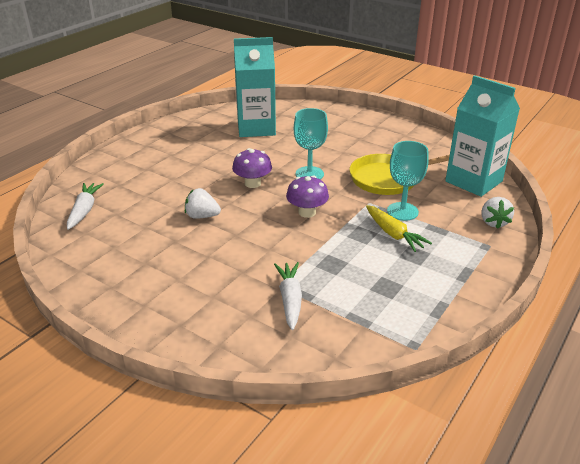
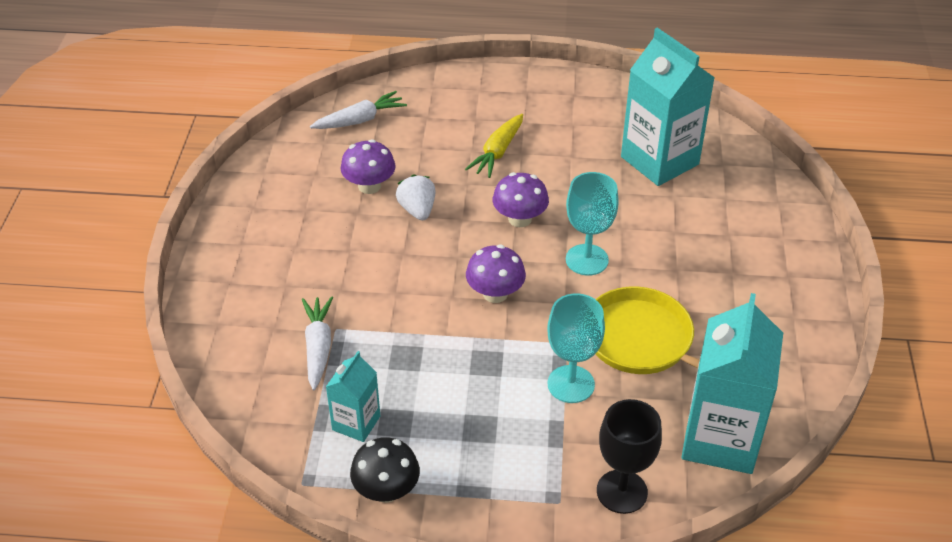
camera: 60 degrees right, 10 degrees up
(155, 227) = (369, 186): none -> purple mushroom
(290, 300) = (318, 347): white carrot -> white carrot turned 60 degrees counterclockwise
(375, 304) = (356, 423): none -> turquoise carton
(393, 234) = (510, 392): yellow carrot -> yellow carrot (497, 152)
(444, 310) = (386, 490): none -> black mushroom
(493, 222) = (622, 491): white strawberry -> black goblet

